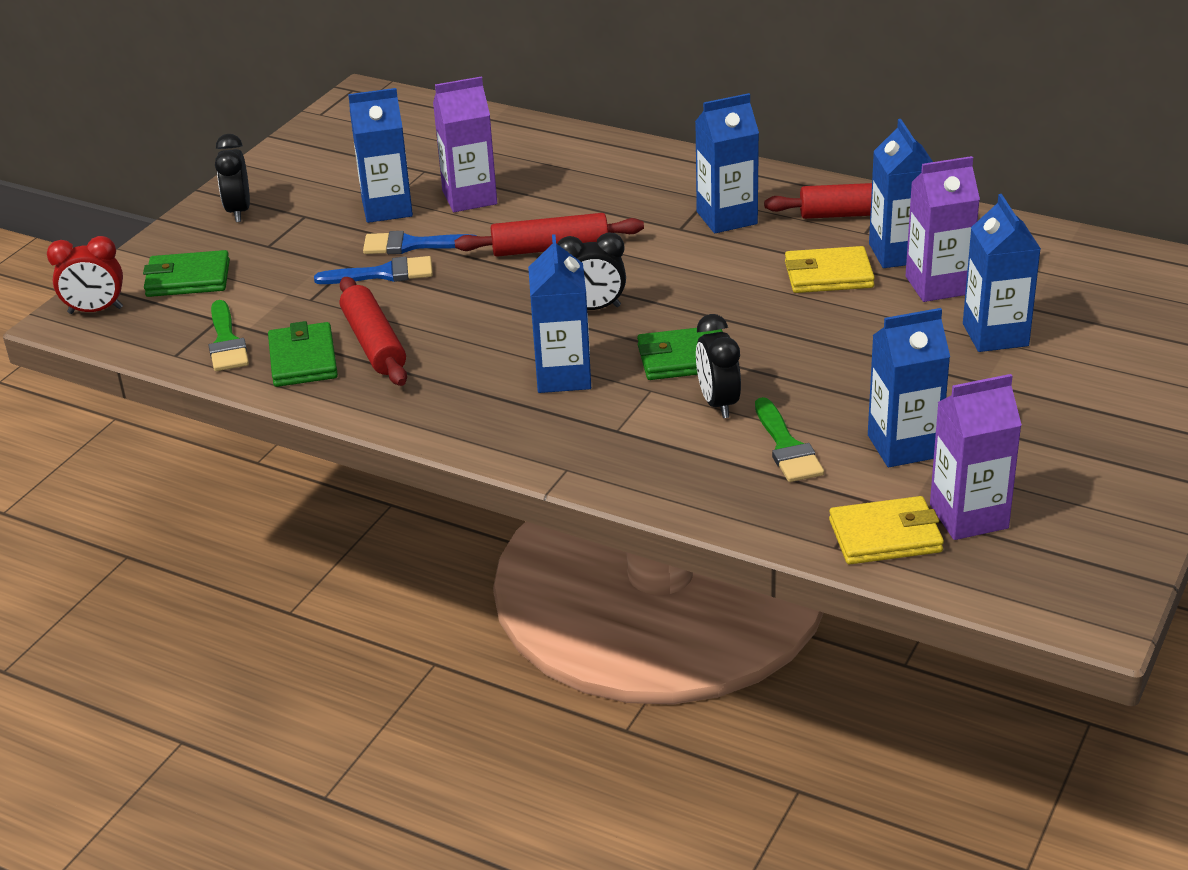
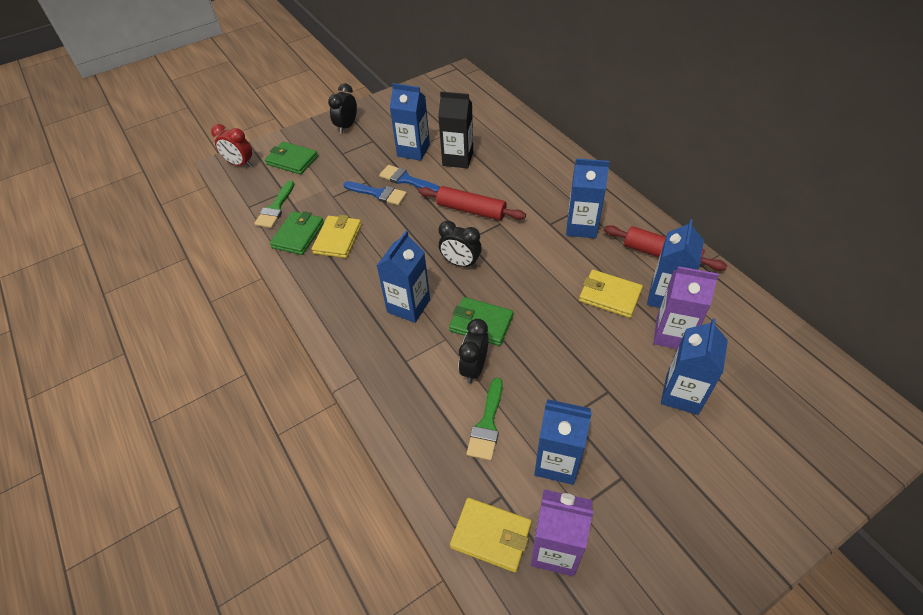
camera: 30 degrees right, 15 degrees up
(374, 343) = (338, 239): red rolling pin -> yellow wallet
(469, 198) = (458, 159): purple carton -> black carton

